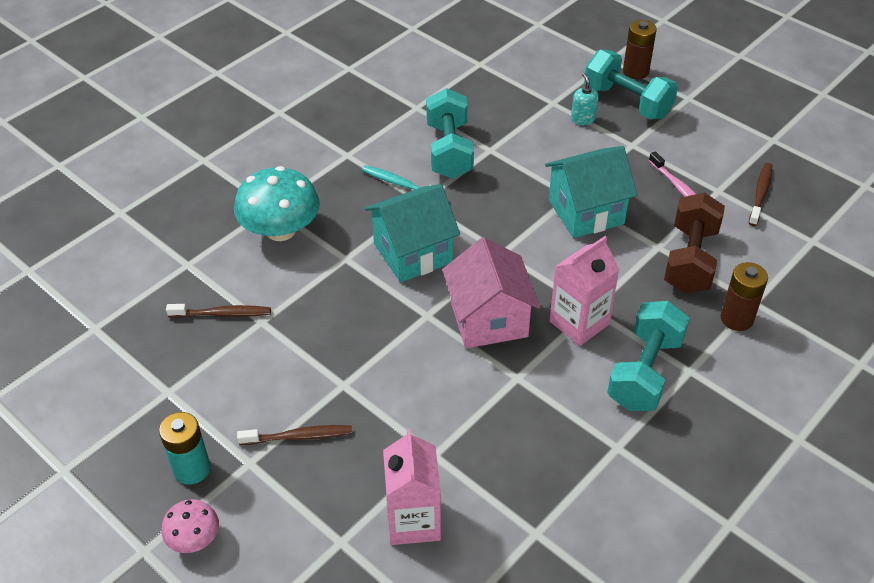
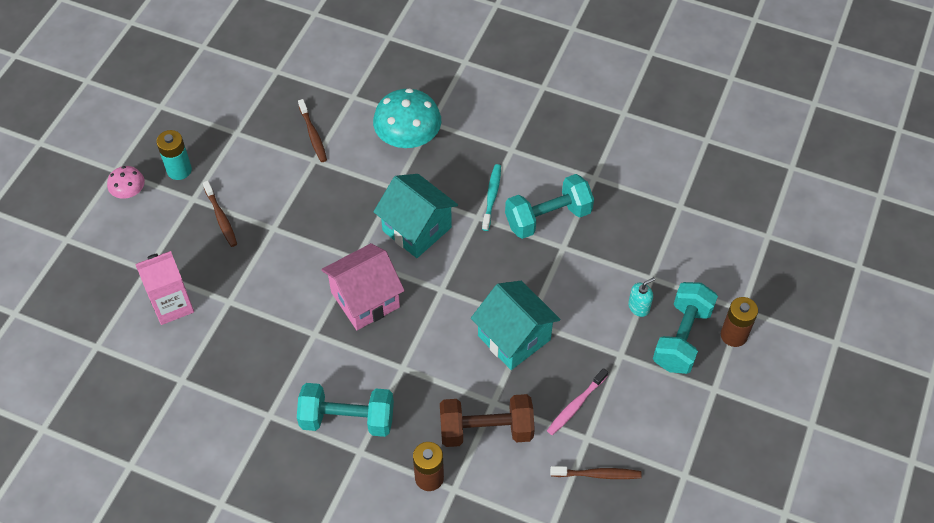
camera: 70 degrees right, 10 degrees up
(579, 323) = (383, 362): pink carton -> none

